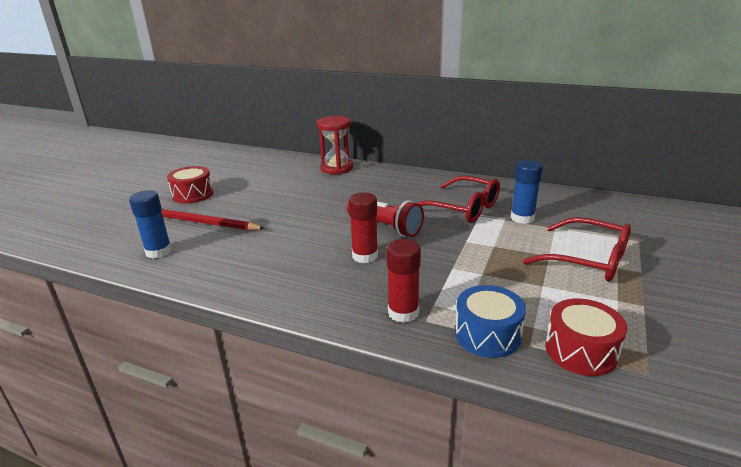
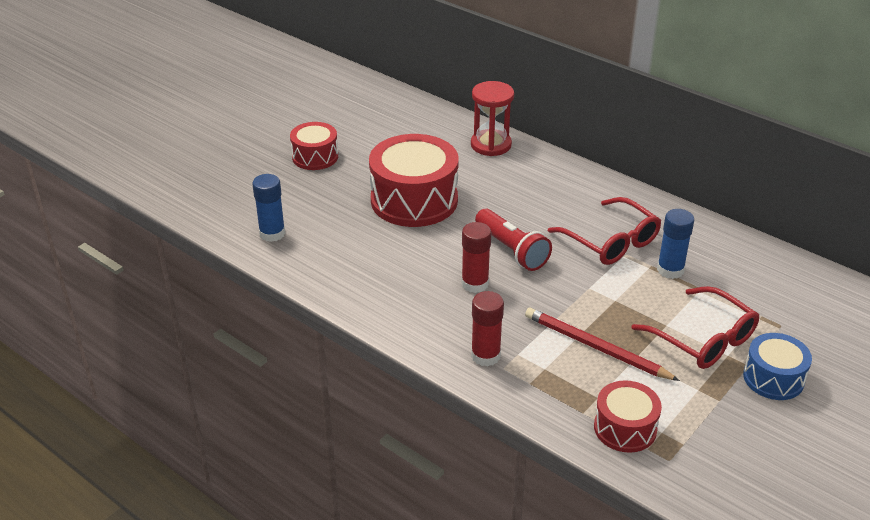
camera: 15 degrees right, 10 degrees up
(204, 223) = (322, 203): red pencil -> red pencil (596, 347)
(287, 208) = (414, 200): none -> red drum
(487, 335) = (551, 394): blue drum -> blue drum (773, 378)

